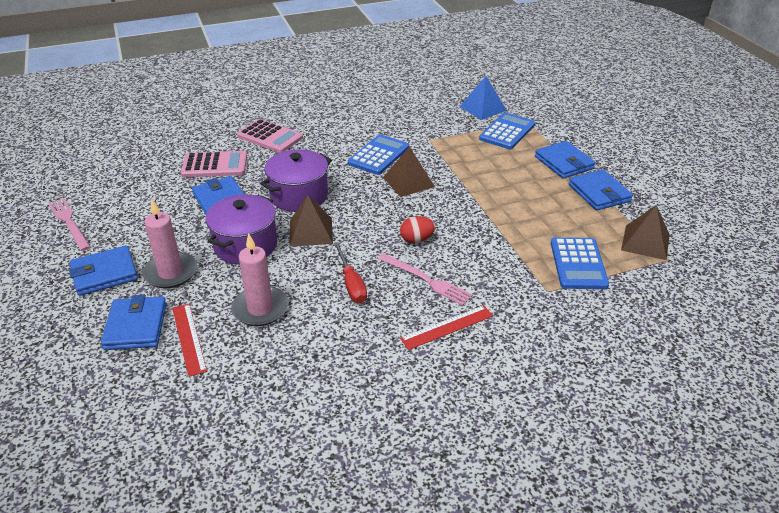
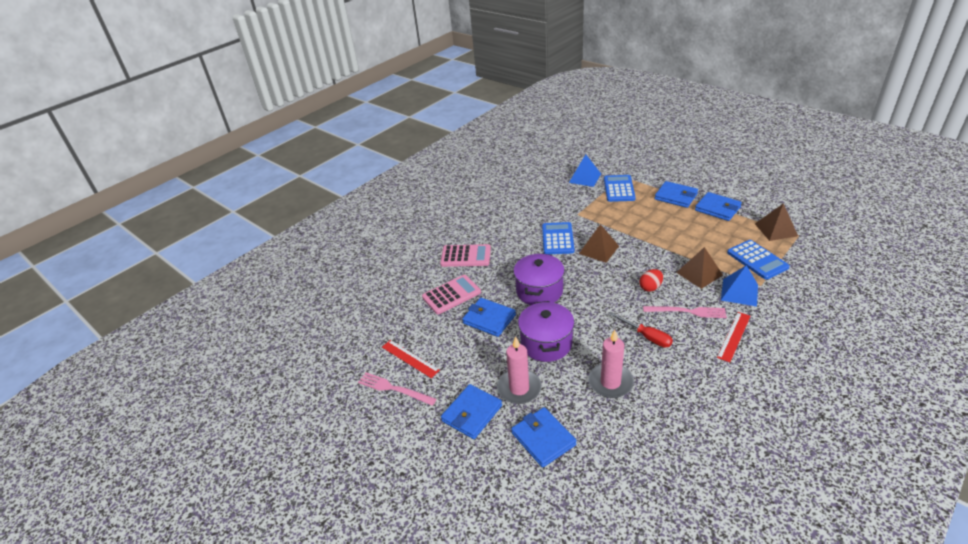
camera: 25 degrees left, 0 degrees up
(189, 338) = (589, 427): red ruler -> red ruler (410, 358)
(311, 231) = (578, 313): brown pyramid -> brown pyramid (699, 273)
(512, 287) = (739, 292): none -> blue pyramid

